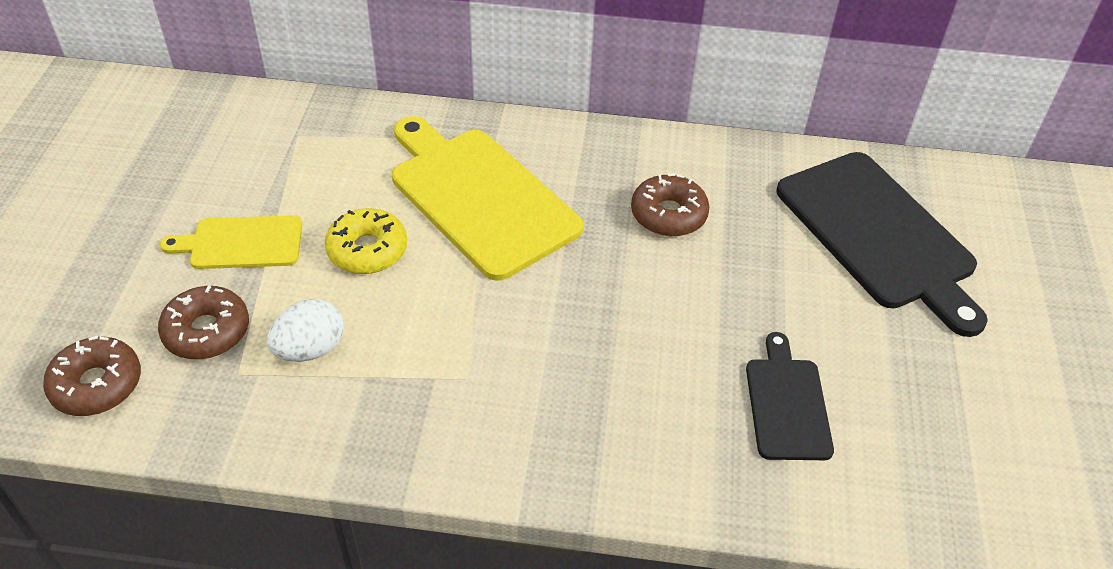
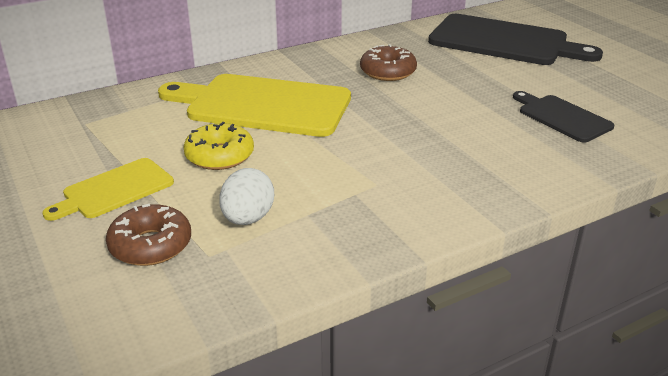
camera: 35 degrees left, 15 degrees down
(97, 384) = (92, 318): brown donut -> none

